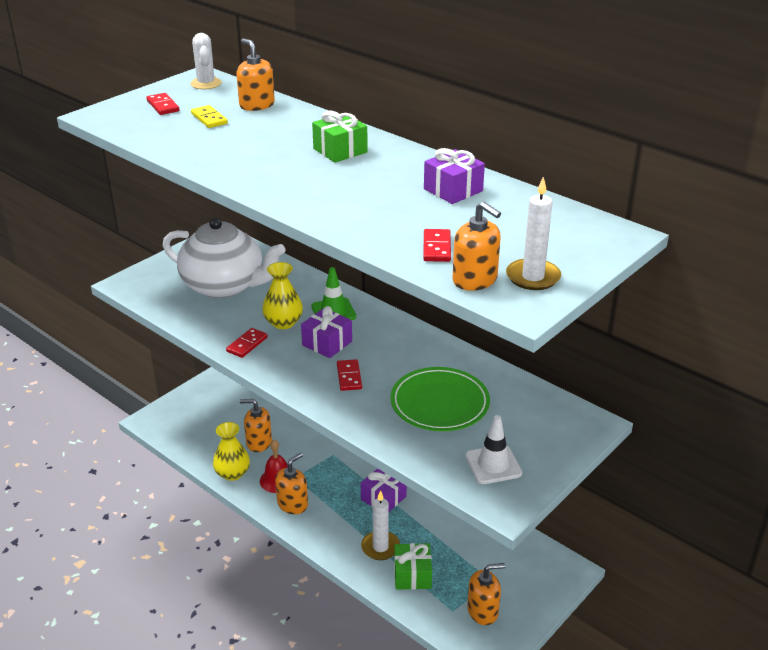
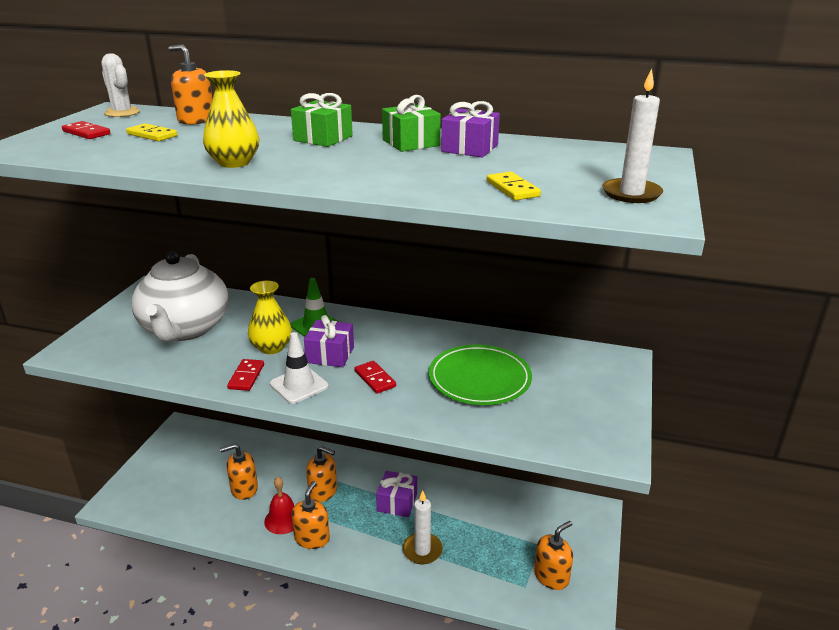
camera: 25 degrees left, 5 degrees down
(225, 286) = (185, 329): white teapot -> white teapot turned 90 degrees clockwise
(232, 473) = (232, 528): yellow vase -> yellow vase (234, 162)
(412, 575) = (468, 566): green gift -> green gift (411, 143)
(436, 248) = (512, 189): red domino -> yellow domino
(475, 280) = (583, 205): orange soap dispenser -> orange soap dispenser (323, 491)
(493, 465) = (573, 419): white traffic cone -> white traffic cone (299, 385)

